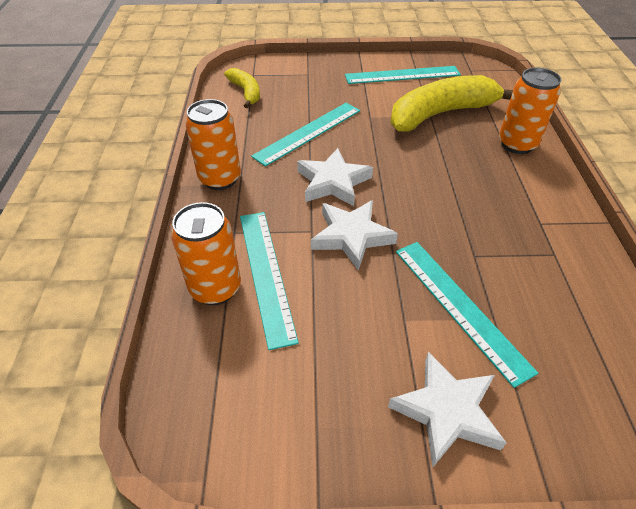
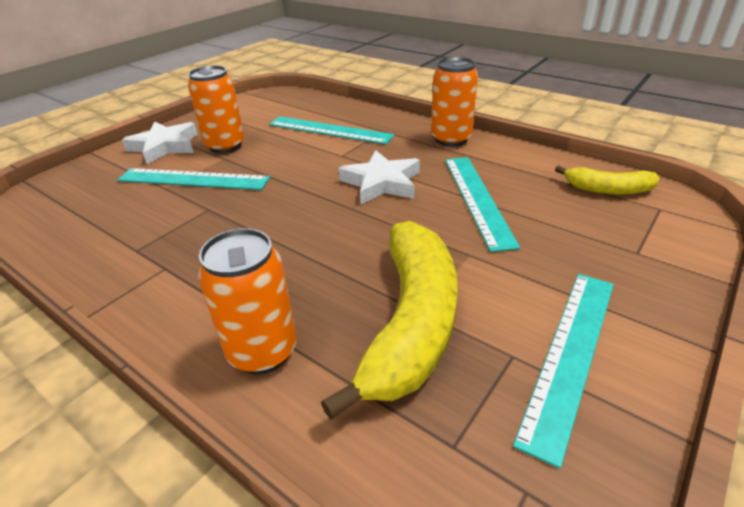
camera: 130 degrees right, 10 degrees down
(215, 288) = (343, 115): orange can -> orange can (225, 146)
(351, 236) = (311, 167): white star -> none

